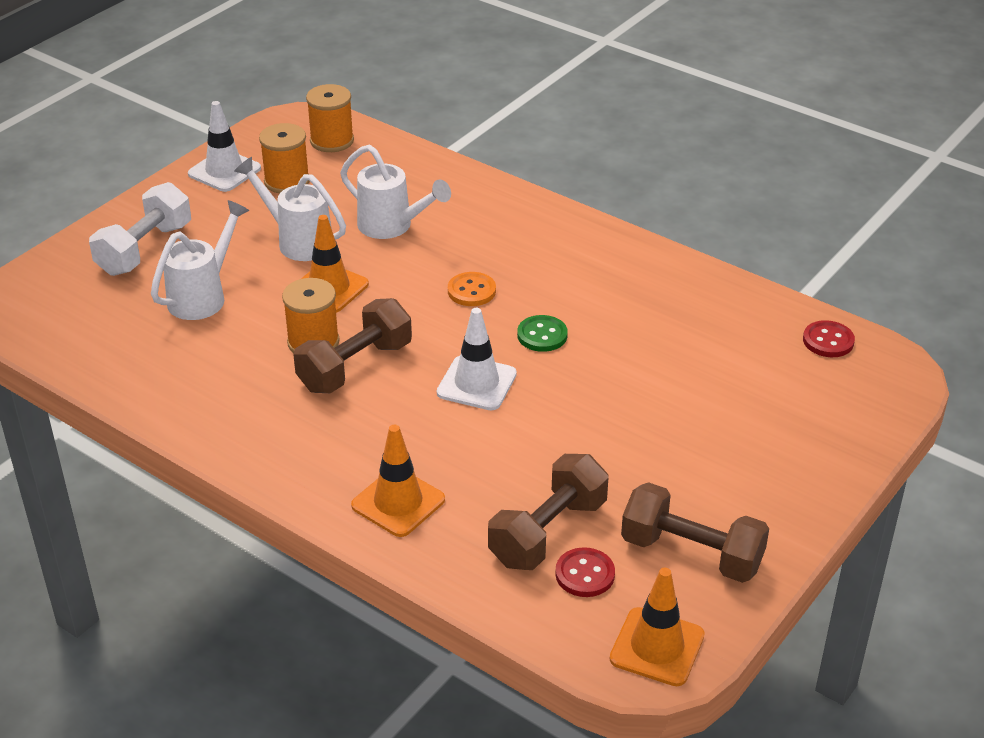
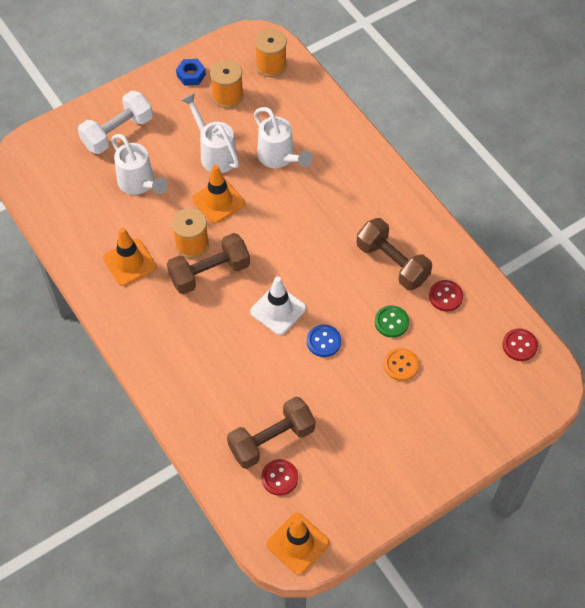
camera: 20 degrees right, 20 degrees up
(203, 296) = (139, 184): white watering can -> white watering can turned 90 degrees clockwise
(224, 171) = (191, 75): white traffic cone -> blue nut
(398, 502) = (193, 388): orange traffic cone -> orange traffic cone (129, 262)
(471, 291) = (307, 231): orange button -> orange button (401, 365)
(542, 335) = (336, 283): green button -> green button (391, 322)
(561, 402) = (323, 341): none -> blue button
(691, 553) = (349, 484): brown dumbbell -> brown dumbbell (392, 263)
(699, 314) = (445, 296): none -> red button

